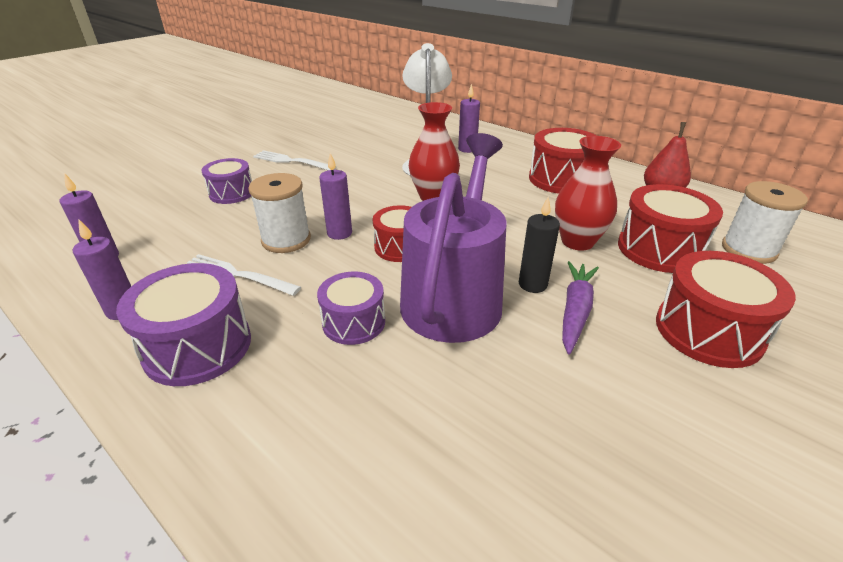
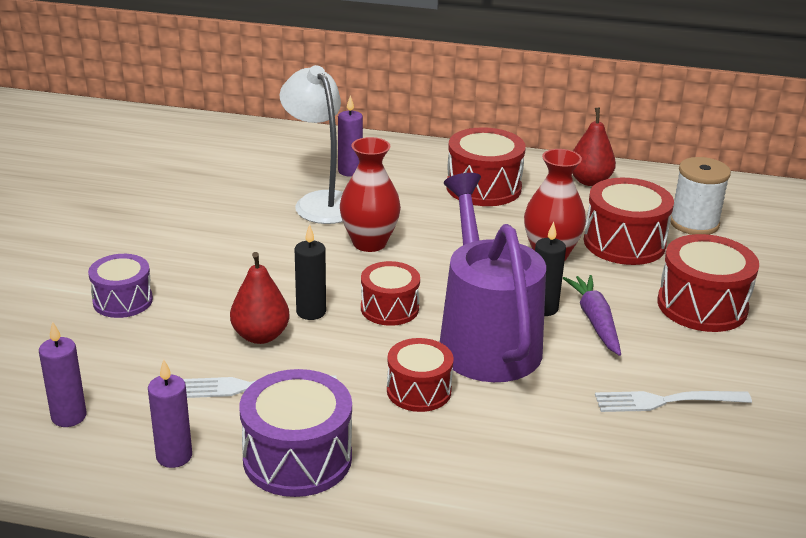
camera: 30 degrees left, 5 degrees down
(286, 240) = (260, 336): white spool -> red pear
(291, 161) = (147, 239): white fork -> white fork (666, 401)
(339, 233) = (311, 312): purple candle -> black candle
(353, 322) = (419, 391): purple drum -> red drum

